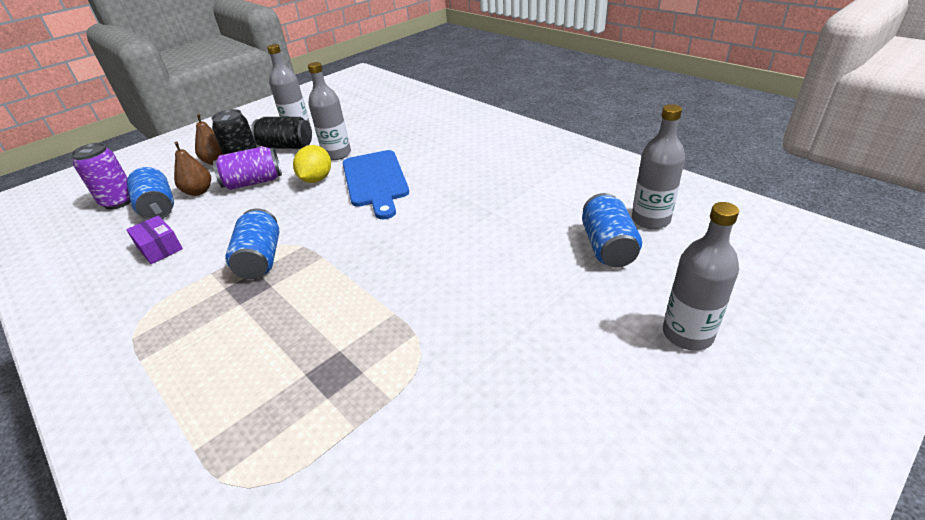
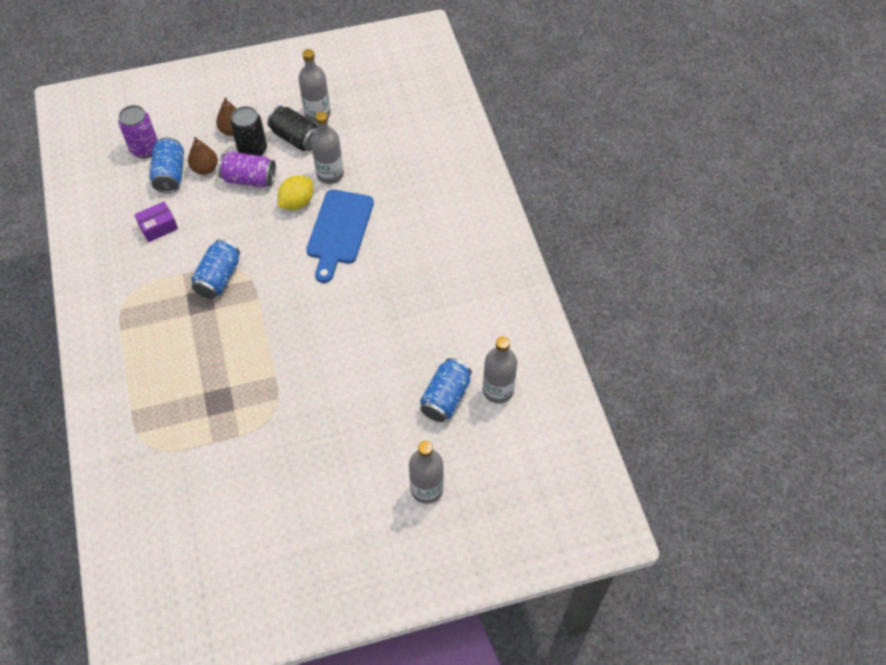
camera: 25 degrees right, 20 degrees up
(159, 248) = (158, 227): purple box -> purple box turned 75 degrees clockwise

